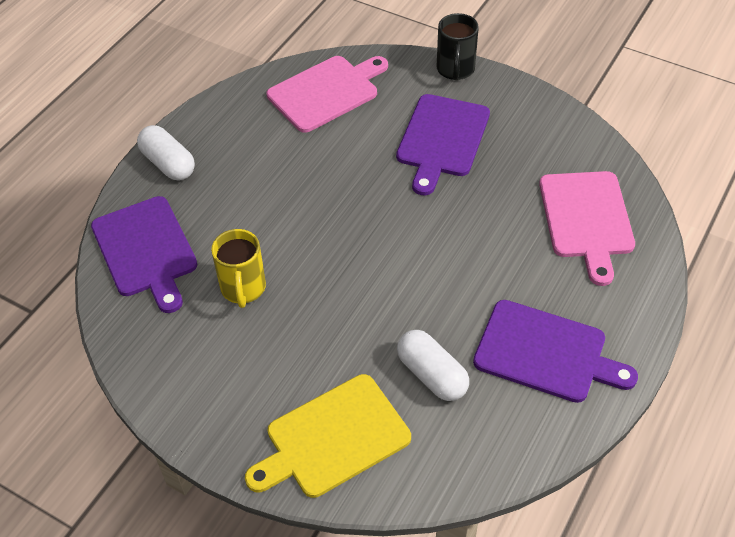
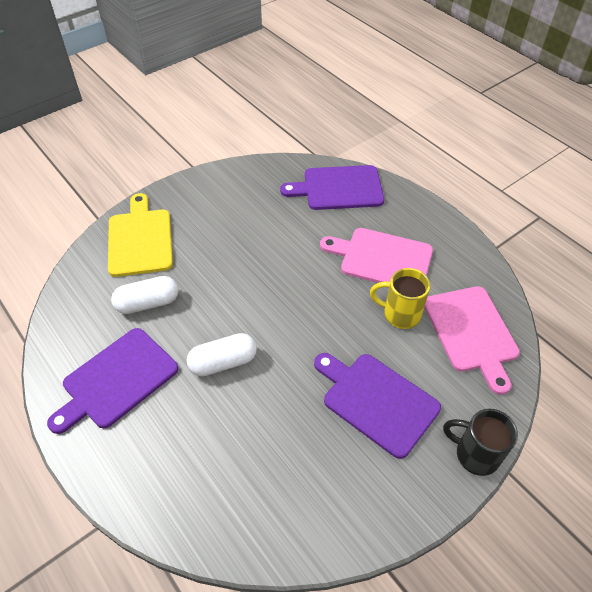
camera: 110 degrees right, 0 degrees up
(168, 164) = (418, 214): white capsule -> white capsule (223, 362)
(243, 288) = (279, 227): yellow mug -> yellow mug (400, 314)
(587, 219) = (223, 481): pink cutting board -> pink cutting board (382, 259)

